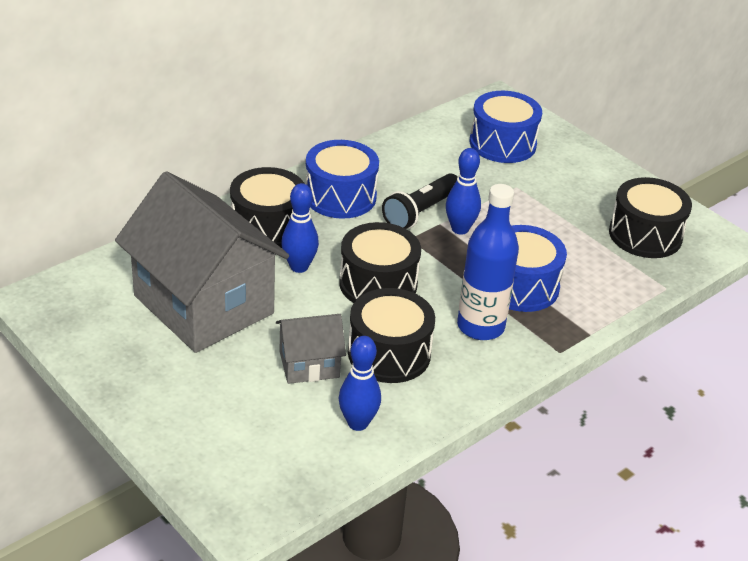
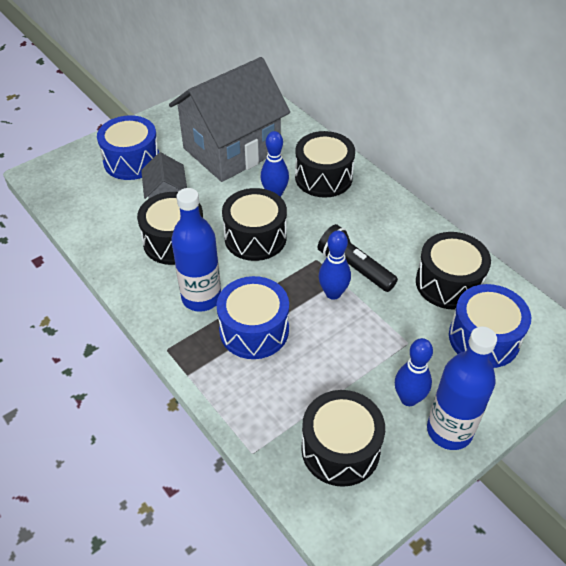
camera: 95 degrees right, 10 degrees up
(340, 196) = (369, 217): blue drum -> blue drum (132, 161)
(358, 423) = (106, 223): blue bowling pin -> blue bowling pin (408, 398)
(436, 155) = (448, 283): none -> black drum
(608, 174) = (449, 431): none -> blue bottle

